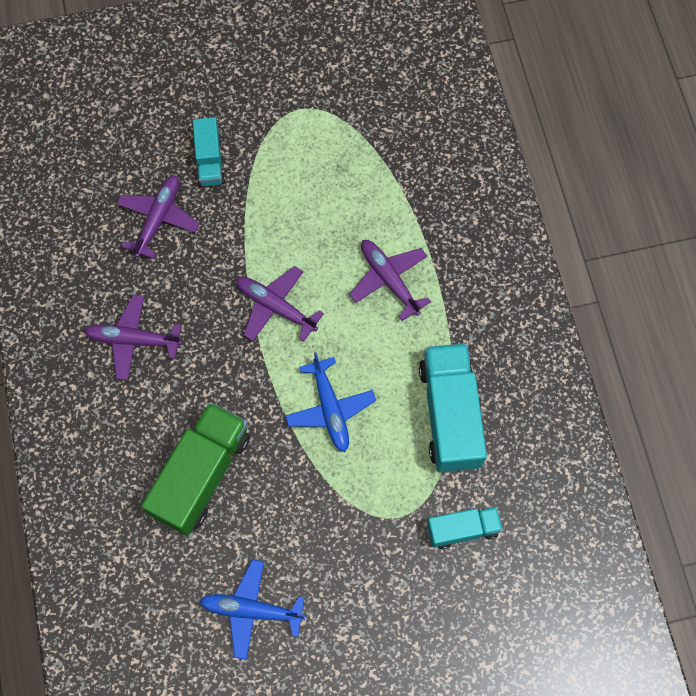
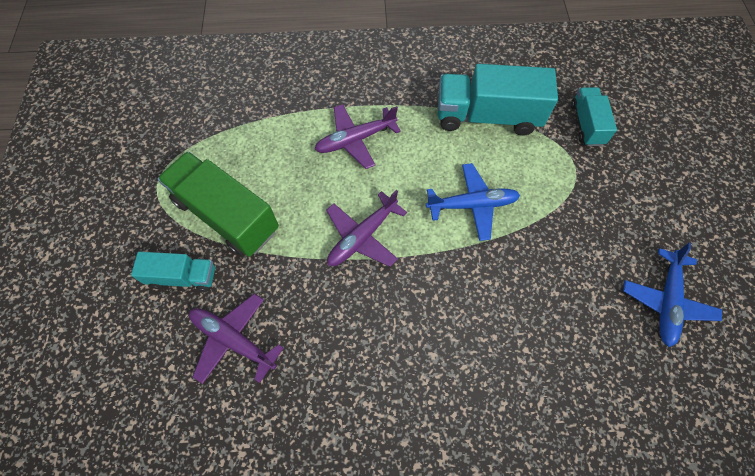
camera: 80 degrees left, 5 degrees down
(134, 340) = (372, 385): purple plane -> none
(202, 475) = (530, 331): green truck -> green truck (227, 215)

